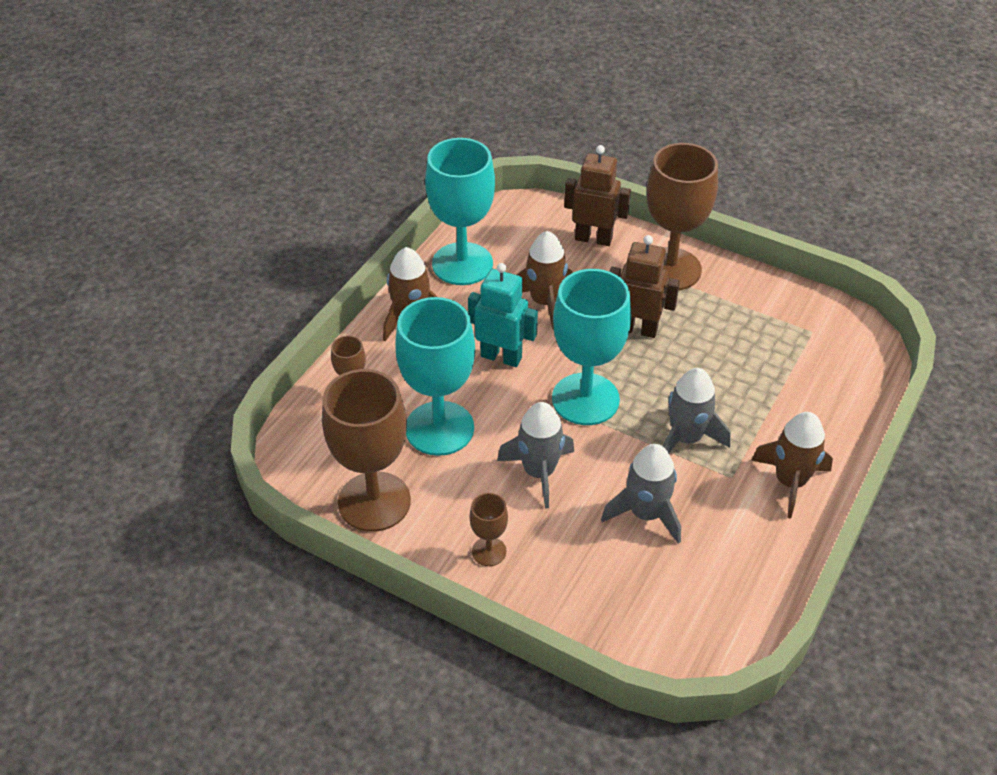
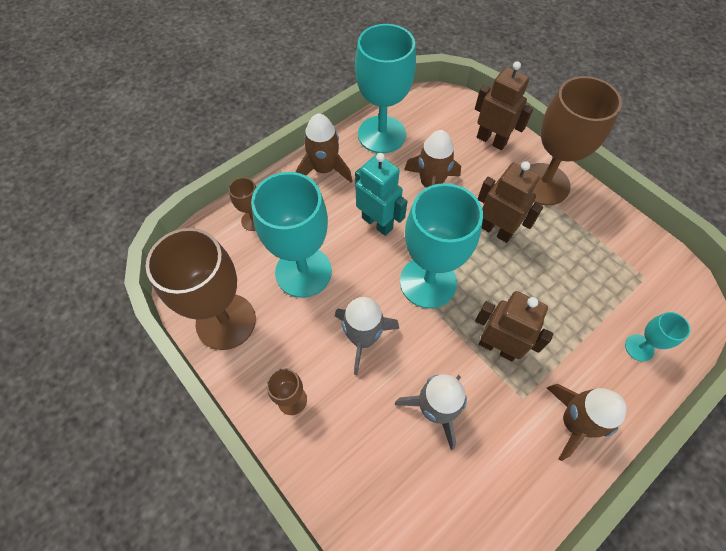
camera: 20 degrees right, 15 degrees up
(686, 438) = (497, 347): grey rocket -> brown robot
(829, 397) = (639, 347): none -> turquoise goblet

